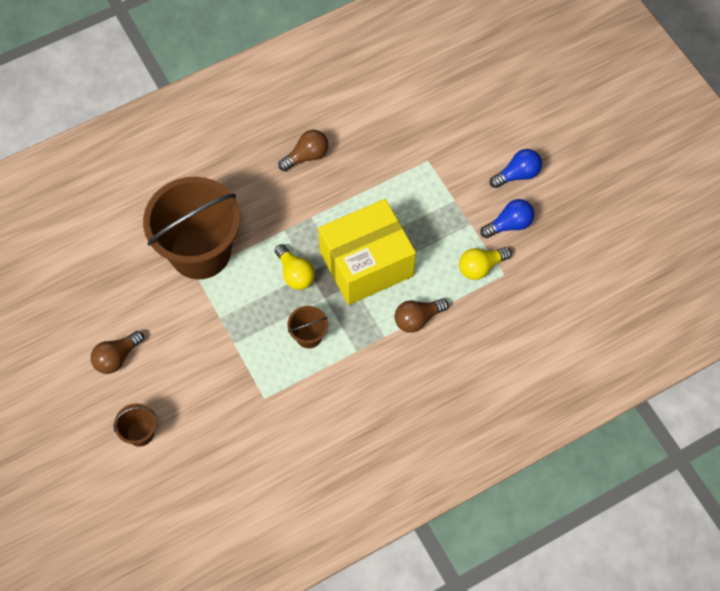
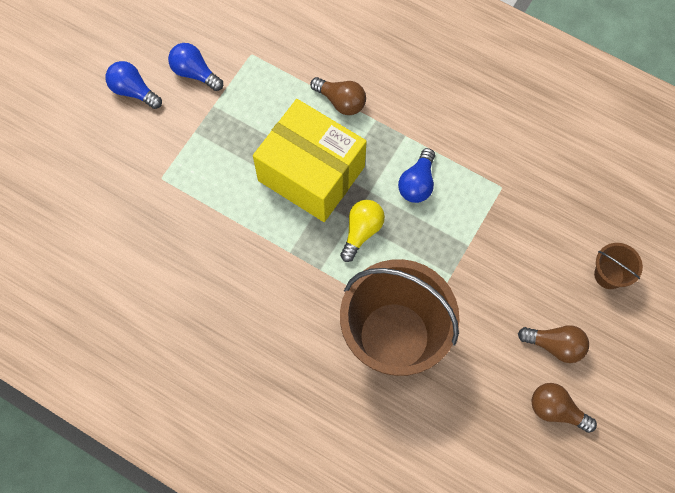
camera: 120 degrees left, 5 degrees up
(306, 156) = (220, 297): brown light bulb -> brown light bulb (556, 410)
(309, 336) = (417, 183): brown bucket -> blue light bulb
(480, 267) = (255, 75): yellow light bulb -> none

